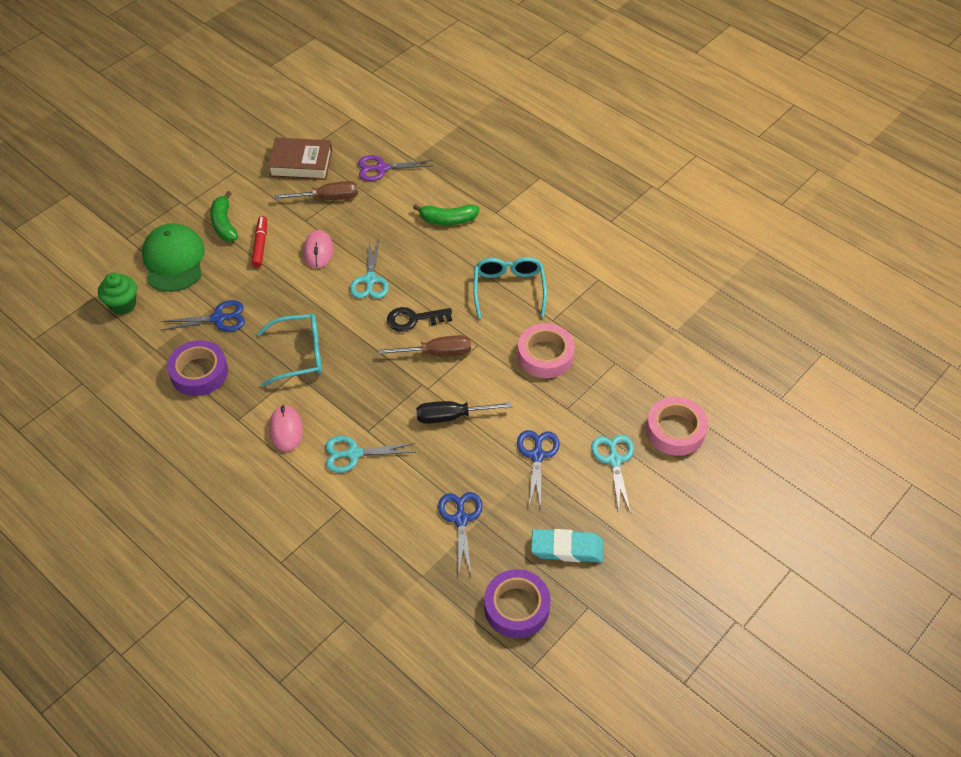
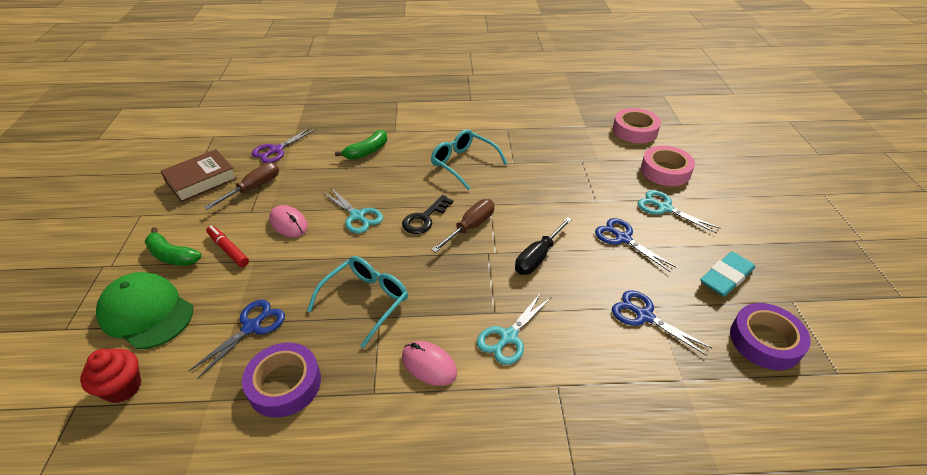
camera: 45 degrees left, 10 degrees down
(123, 305) = (123, 387): green cupcake -> red cupcake
(545, 355) = (539, 182): pink tape -> pink tape (635, 130)

